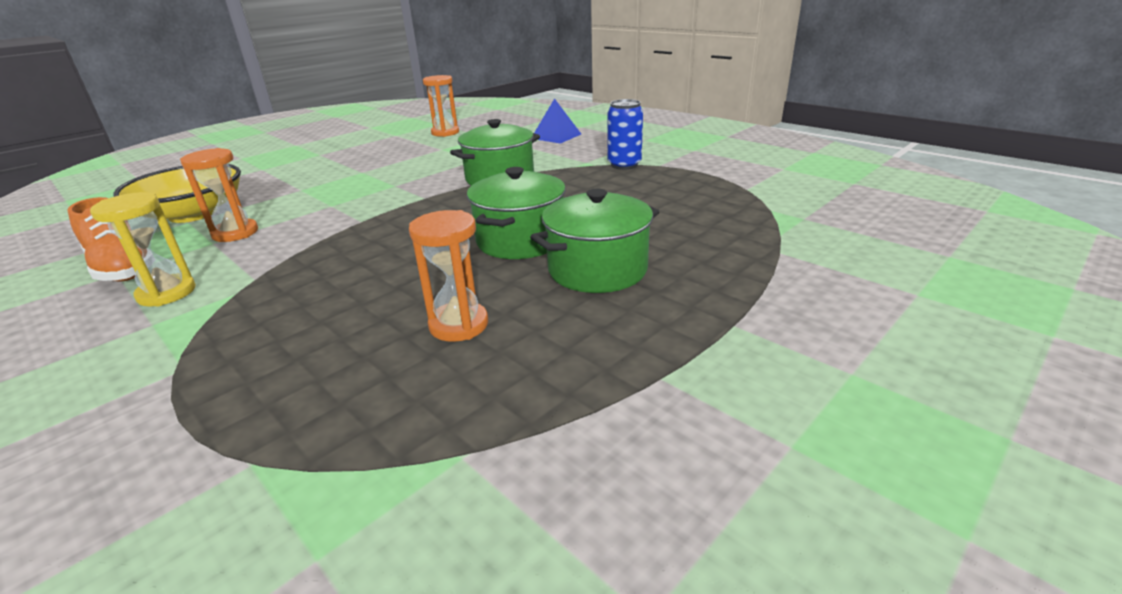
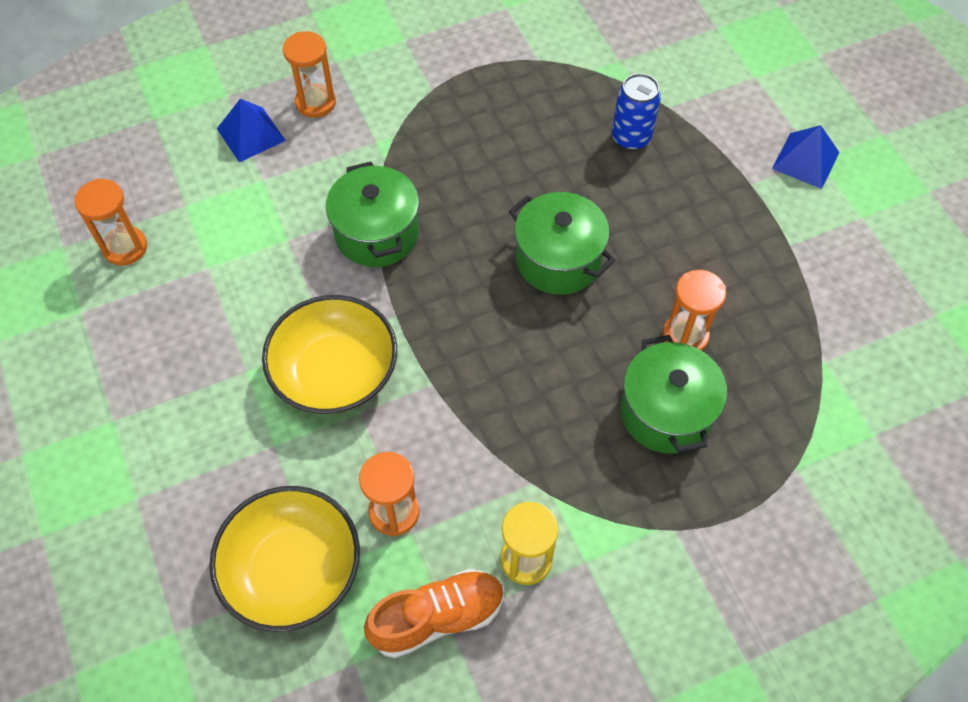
camera: 70 degrees left, 30 degrees up
(366, 192) = (335, 372): none -> yellow bowl
(597, 269) = (641, 226): green pot -> green pot (666, 412)
(601, 143) = (315, 102): none -> orange hourglass
(624, 165) = (411, 115): blue can -> blue can (631, 138)
(833, 362) = (805, 160): none -> blue pyramid

